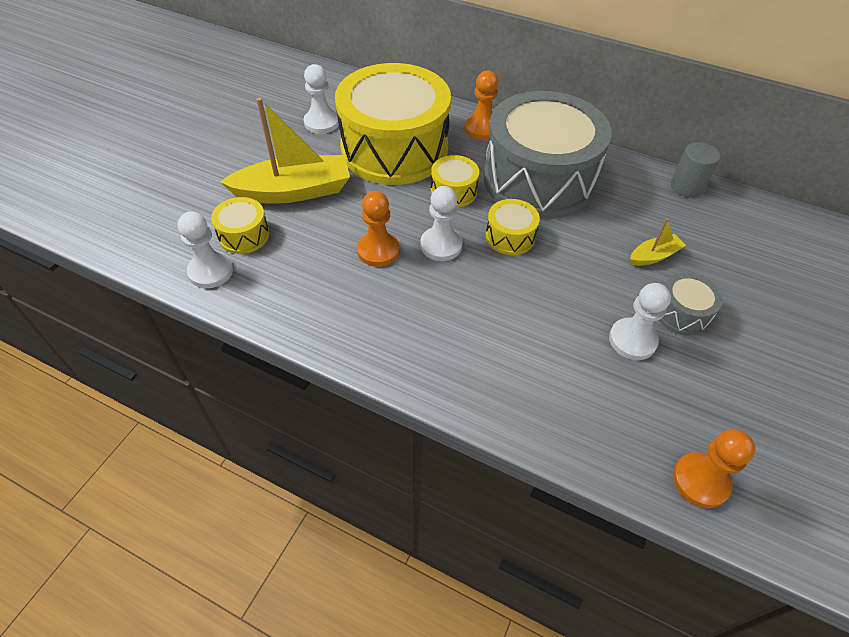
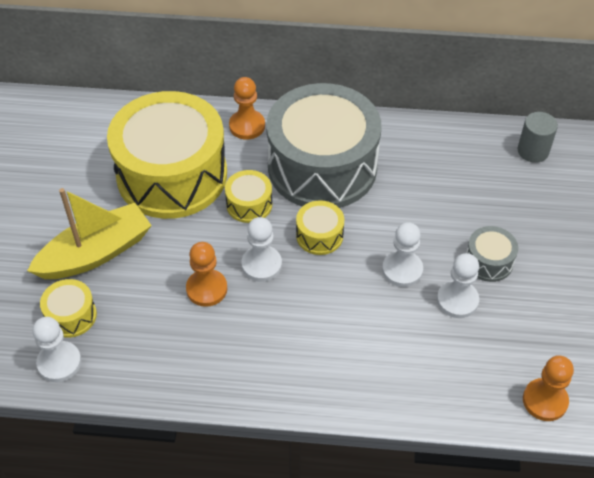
camera: 20 degrees left, 0 degrees up
(321, 123) = (84, 167): white pawn -> white pawn (402, 270)
(654, 256) = (449, 214): yellow boat -> none
(686, 186) = (455, 133): grey cylinder -> grey cylinder (533, 151)

